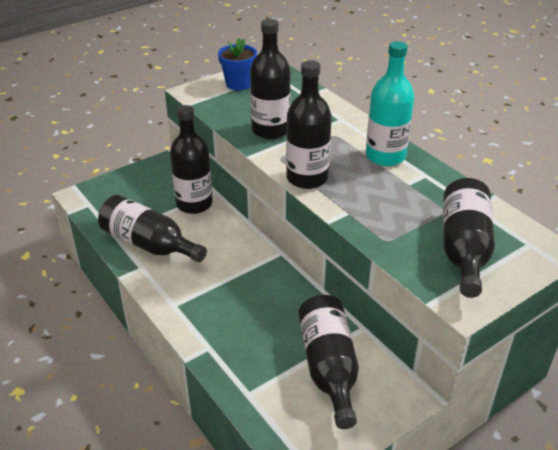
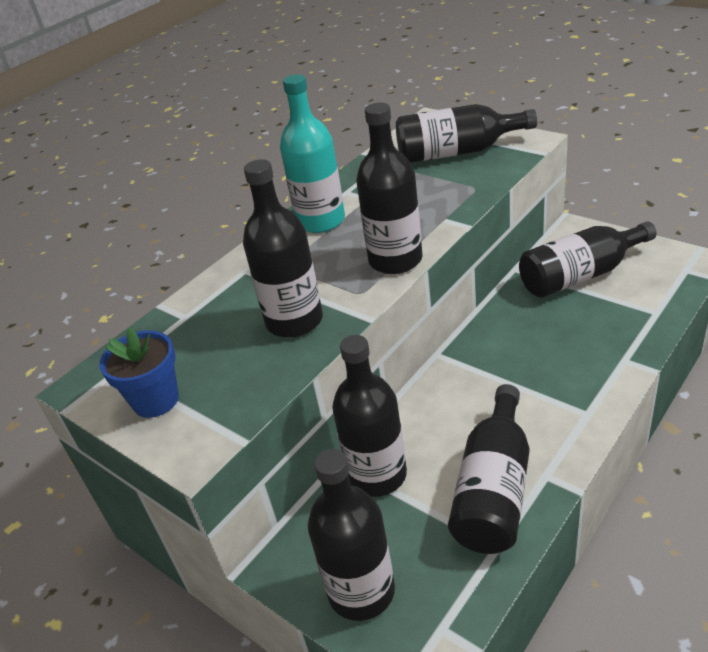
camera: 100 degrees left, 0 degrees up
(128, 185) = (361, 591): none -> black bottle

